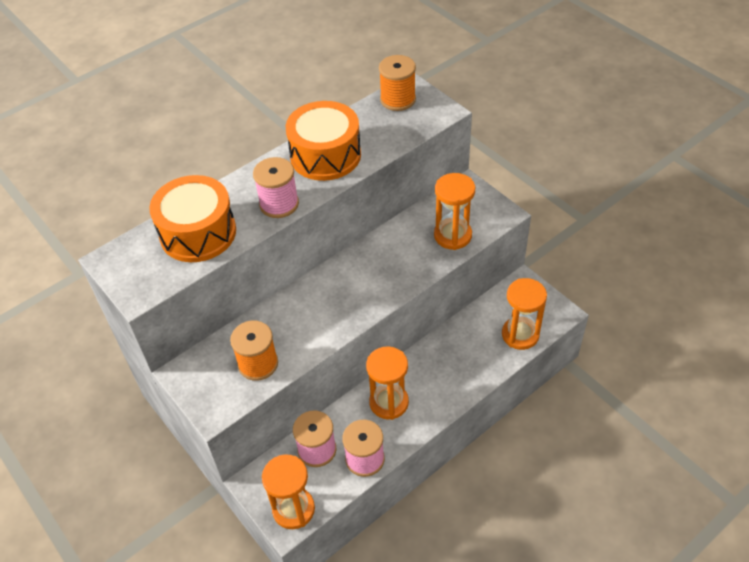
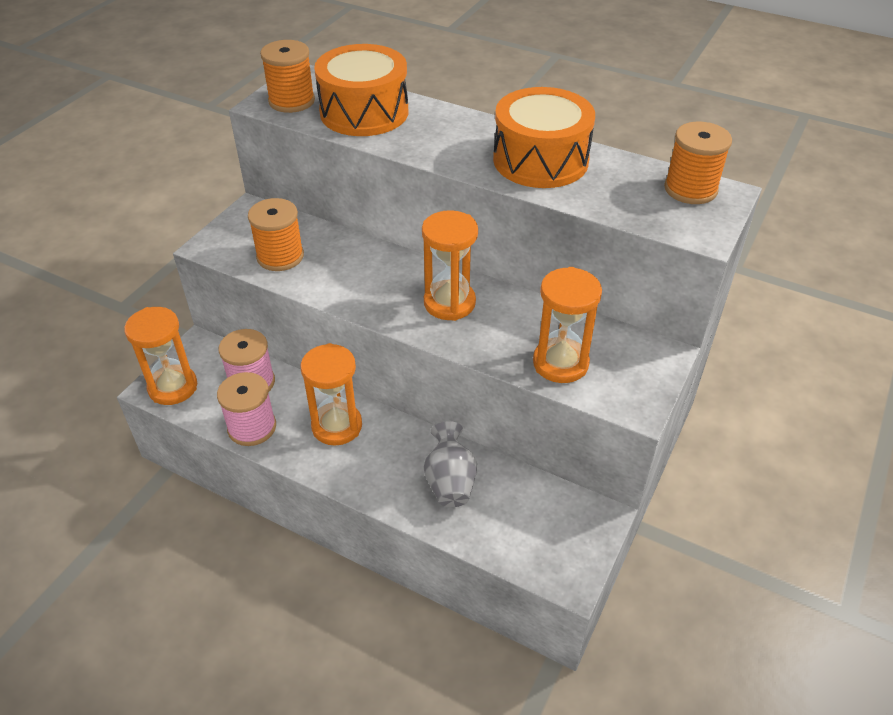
camera: 65 degrees right, 5 degrees down
(147, 275) = (291, 101): none -> orange spool
(279, 204) = (438, 150): pink spool -> none
(467, 349) = (450, 482): none -> grey vase
(520, 334) = (504, 536): orange hourglass -> orange hourglass (449, 303)

